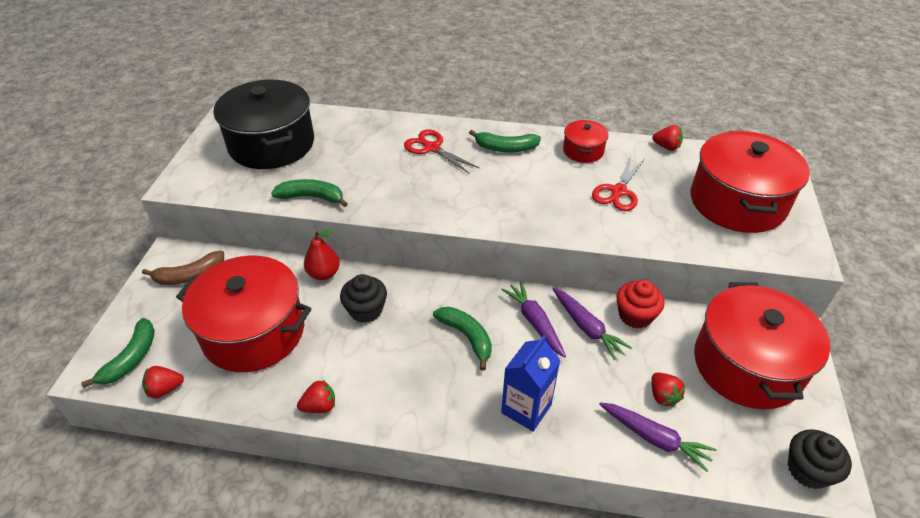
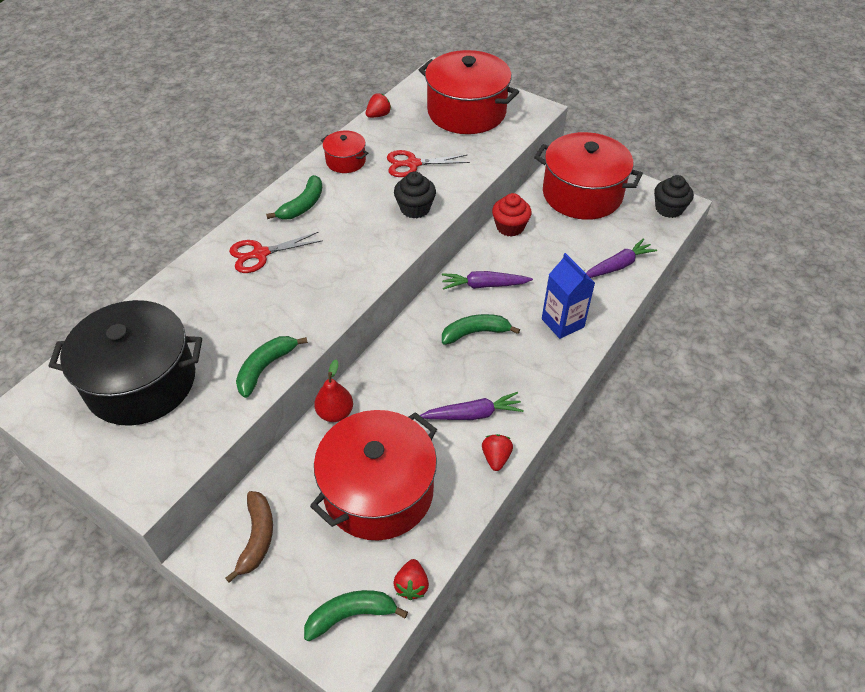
camera: 65 degrees left, 5 degrees up
(131, 358) = (351, 615): green banana -> green banana turned 60 degrees counterclockwise
(366, 310) = (404, 393): black cupcake -> black cupcake (415, 208)
(587, 327) = (506, 258): purple carrot -> purple carrot (473, 414)
(618, 192) = (412, 164): red scissors -> red scissors turned 120 degrees clockwise
(663, 396) = (587, 246): red strawberry -> none

